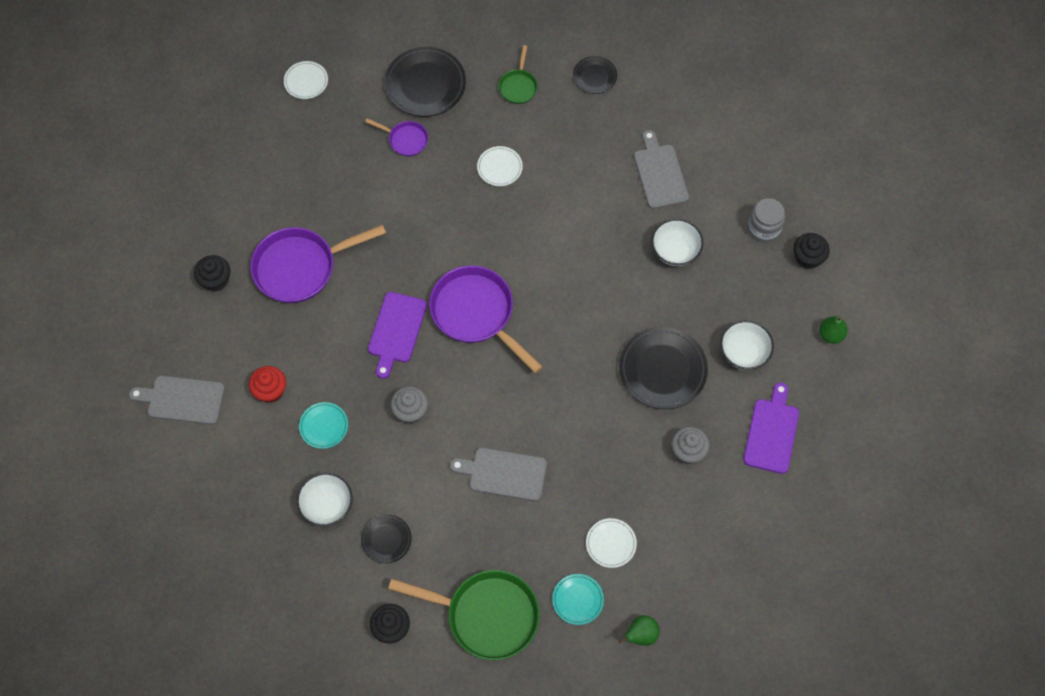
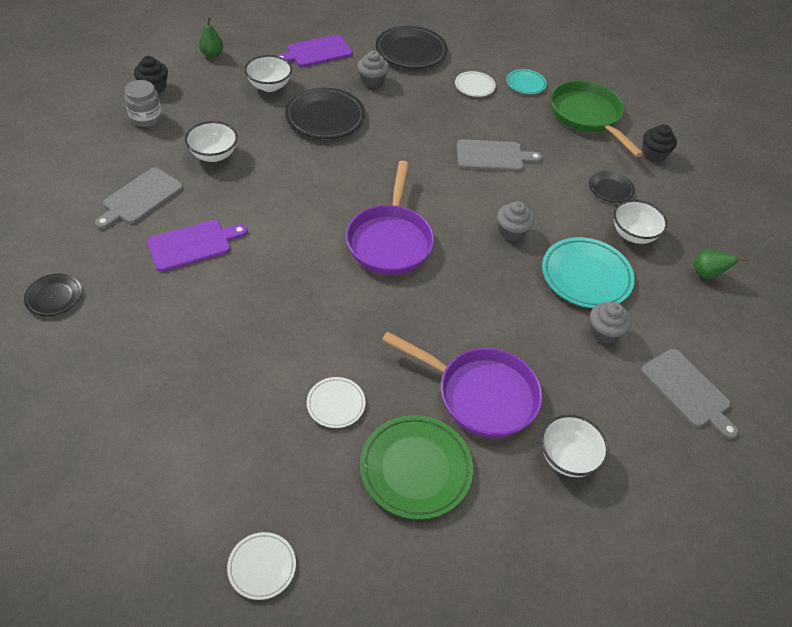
camera: 135 degrees left, 15 degrees down
(215, 280) = (567, 457): black cupcake -> white bowl
(270, 390) = (604, 332): red cupcake -> grey cupcake
(288, 192) = (416, 469): none -> green plate
(324, 426) = (586, 276): turquoise plate -> turquoise plate, size x1.83
(396, 331) = (460, 282): purple cutting board -> purple cutting board (193, 245)
(405, 140) = (260, 406): purple pan -> none
(425, 84) = (172, 436): black plate -> black plate (411, 51)
(499, 167) = (228, 309): white plate -> white plate (336, 404)
(504, 473) = (493, 156): grey cutting board -> grey cutting board turned 60 degrees counterclockwise
(518, 86) = (112, 351): green pan -> none
(641, 635) = (510, 51): green pear -> green pear (706, 274)

